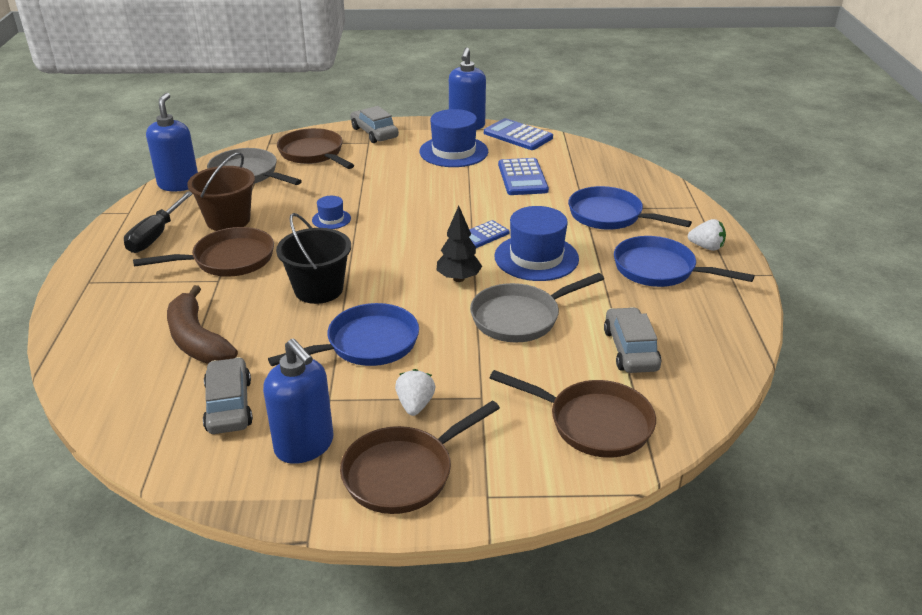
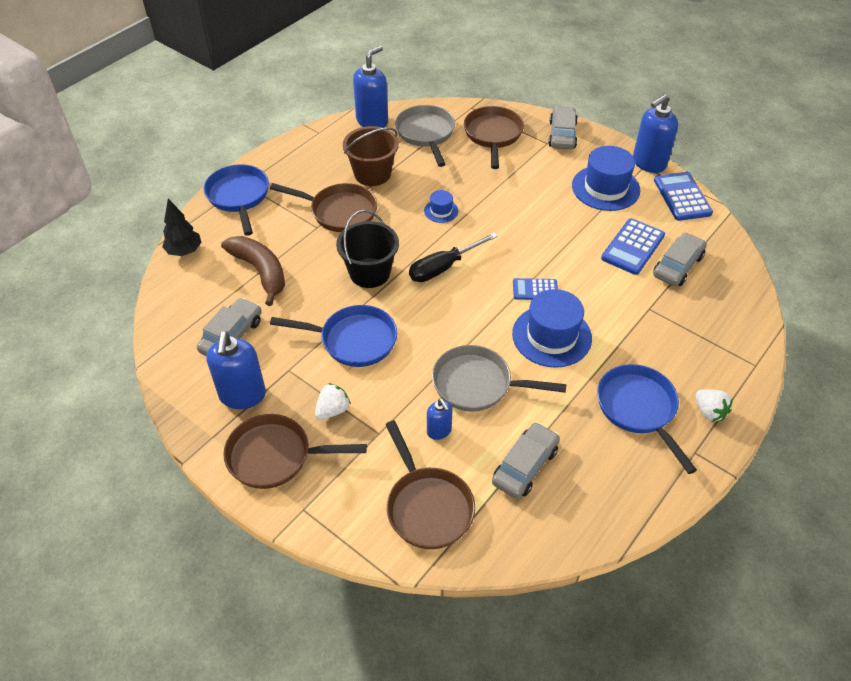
camera: 40 degrees right, 15 degrees up
(156, 235) = (316, 164): black screwdriver -> black screwdriver (443, 268)
(197, 340) = (260, 271): brown banana -> brown banana turned 135 degrees clockwise
(458, 279) = (472, 321): black tree -> black tree (184, 251)
(532, 366) = (439, 431): none -> blue soap dispenser
(569, 175) = (677, 266): none -> grey car
(610, 216) = (662, 329): blue pan -> blue pan (239, 197)

